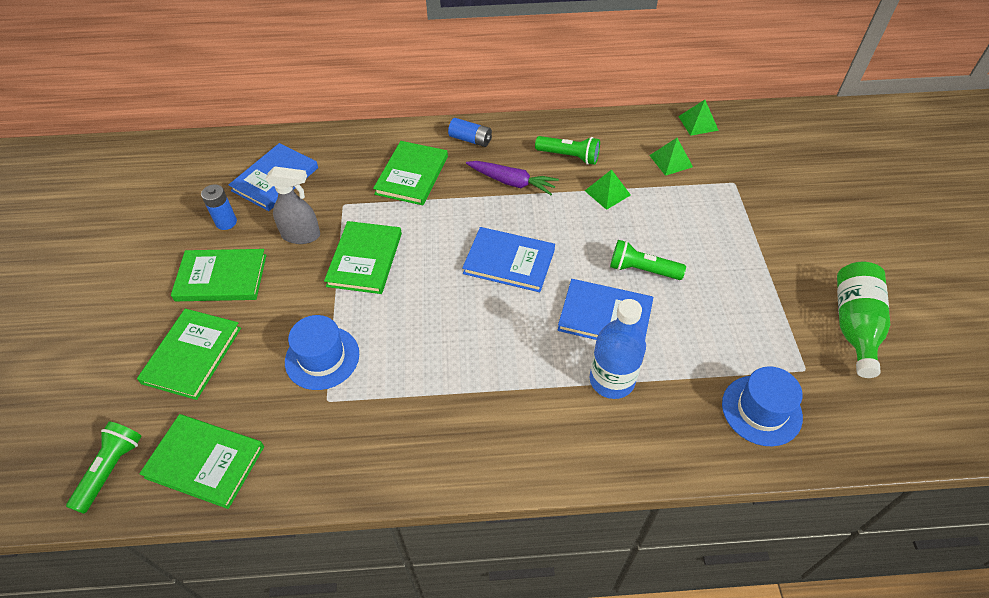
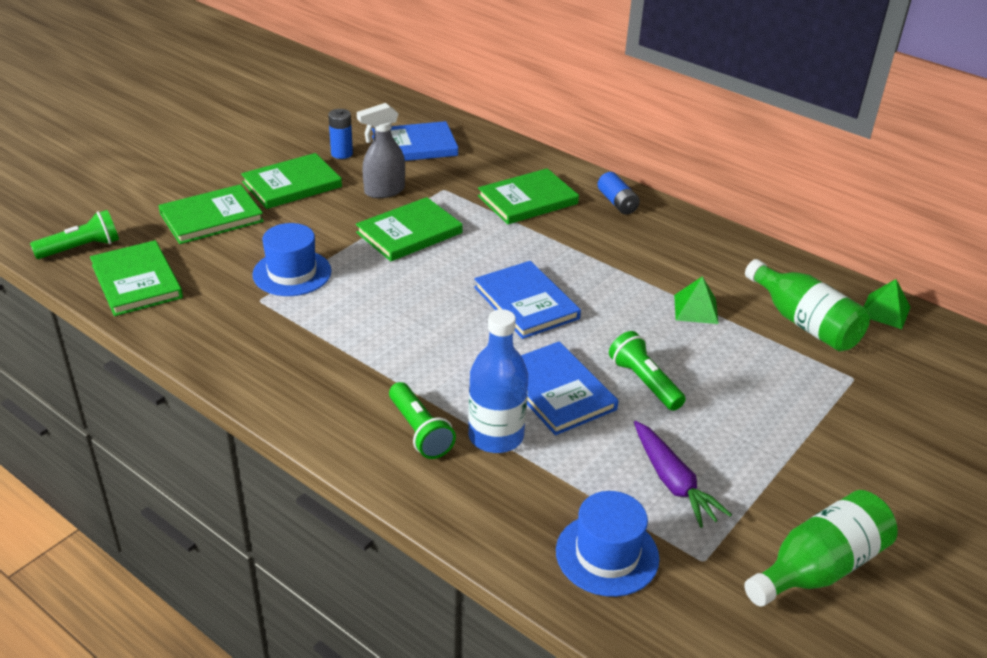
camera: 40 degrees right, 15 degrees down
(221, 278) = (292, 184): green book -> green book turned 75 degrees counterclockwise
(301, 235) = (384, 191): grey spray bottle -> grey spray bottle turned 105 degrees clockwise
(512, 182) = (611, 252): purple carrot -> purple carrot (673, 482)
(569, 156) = (697, 263): green flashlight -> green flashlight (420, 431)
(671, 161) = (804, 323): green pyramid -> green bottle

